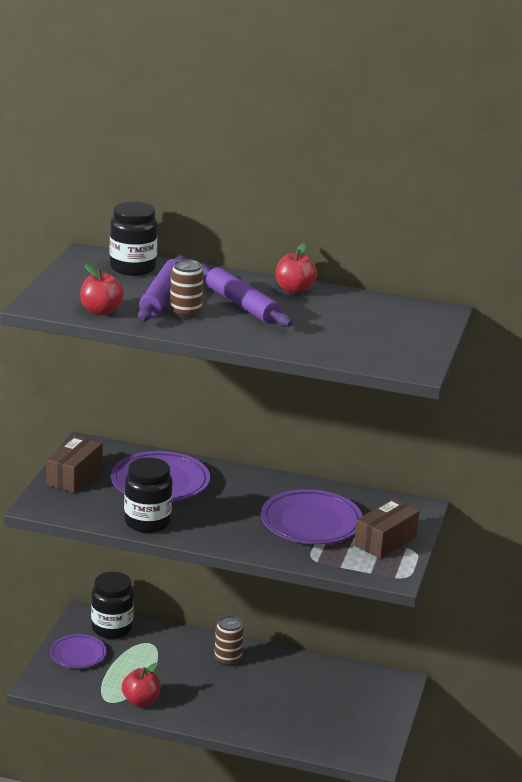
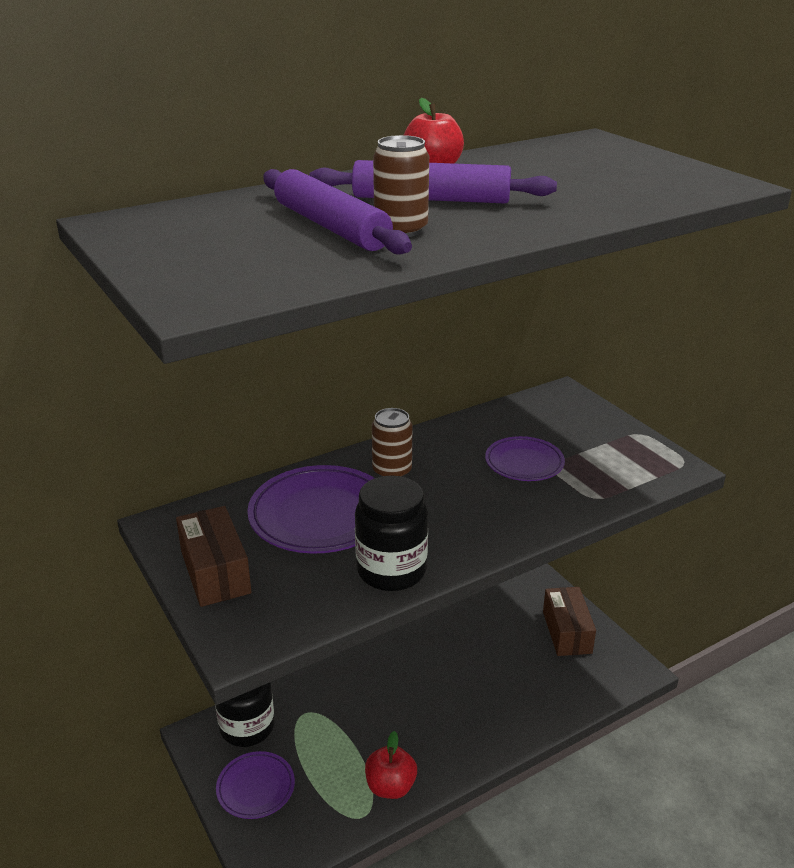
camera: 45 degrees left, 5 degrees up
(101, 311) = (302, 271): red apple -> none
(133, 268) = (211, 214): black jar -> none
(227, 659) = (395, 672): brown can -> brown can (392, 471)
(311, 523) = (524, 463): purple plate -> purple plate, size x0.60
(385, 541) = (604, 439): brown box -> brown box (567, 632)

